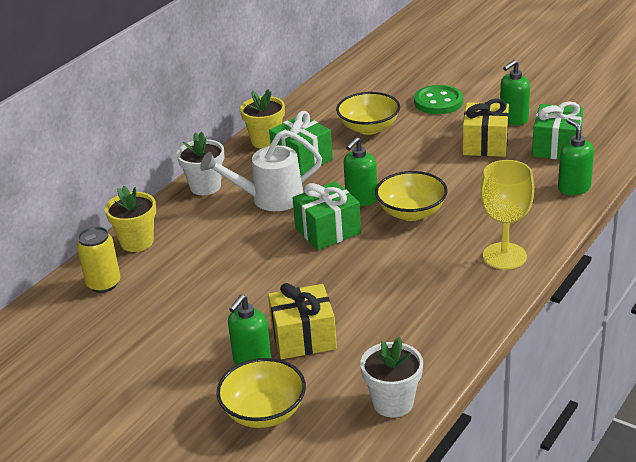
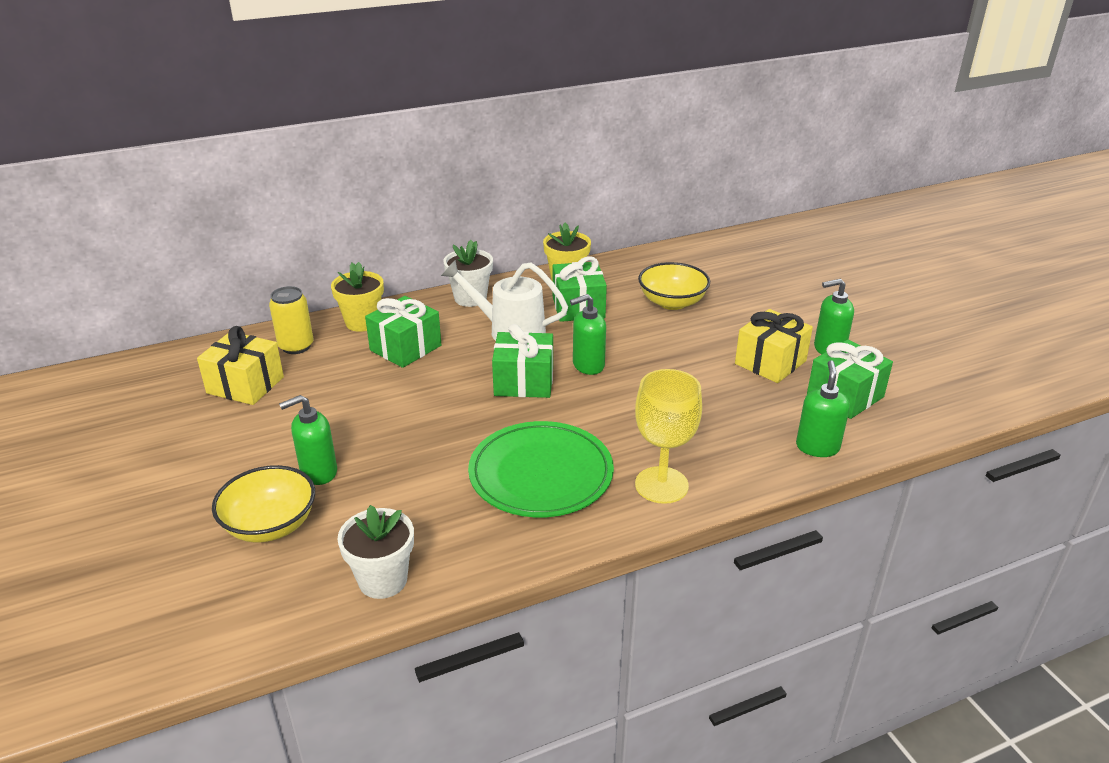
camera: 30 degrees right, 0 degrees up
(201, 246) = (405, 348): none -> green gift
(303, 338) = (385, 472): yellow gift -> yellow gift (245, 385)
(411, 212) = (619, 399): yellow bowl -> none
(417, 286) = (541, 474): none -> green plate
(438, 102) = (768, 303): green button -> none

